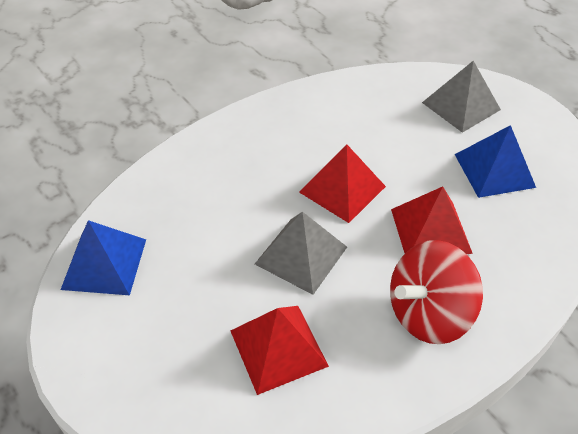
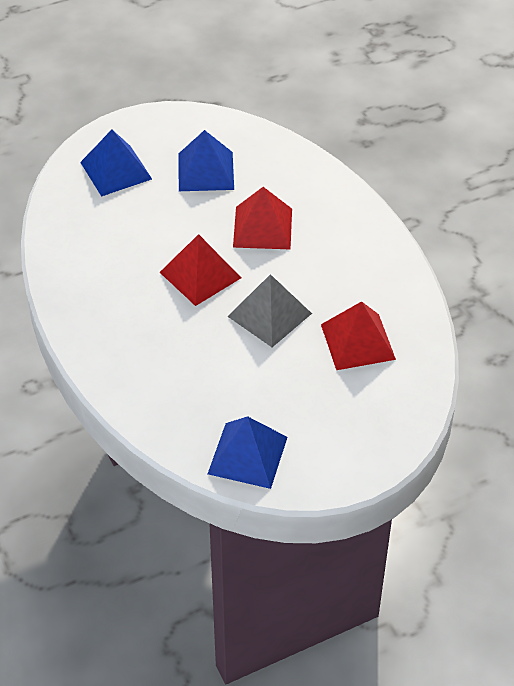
camera: 80 degrees left, 0 degrees up
(428, 313) = (343, 248): red spinning top -> none
(461, 106) = (115, 170): grey pyramid -> blue pyramid

